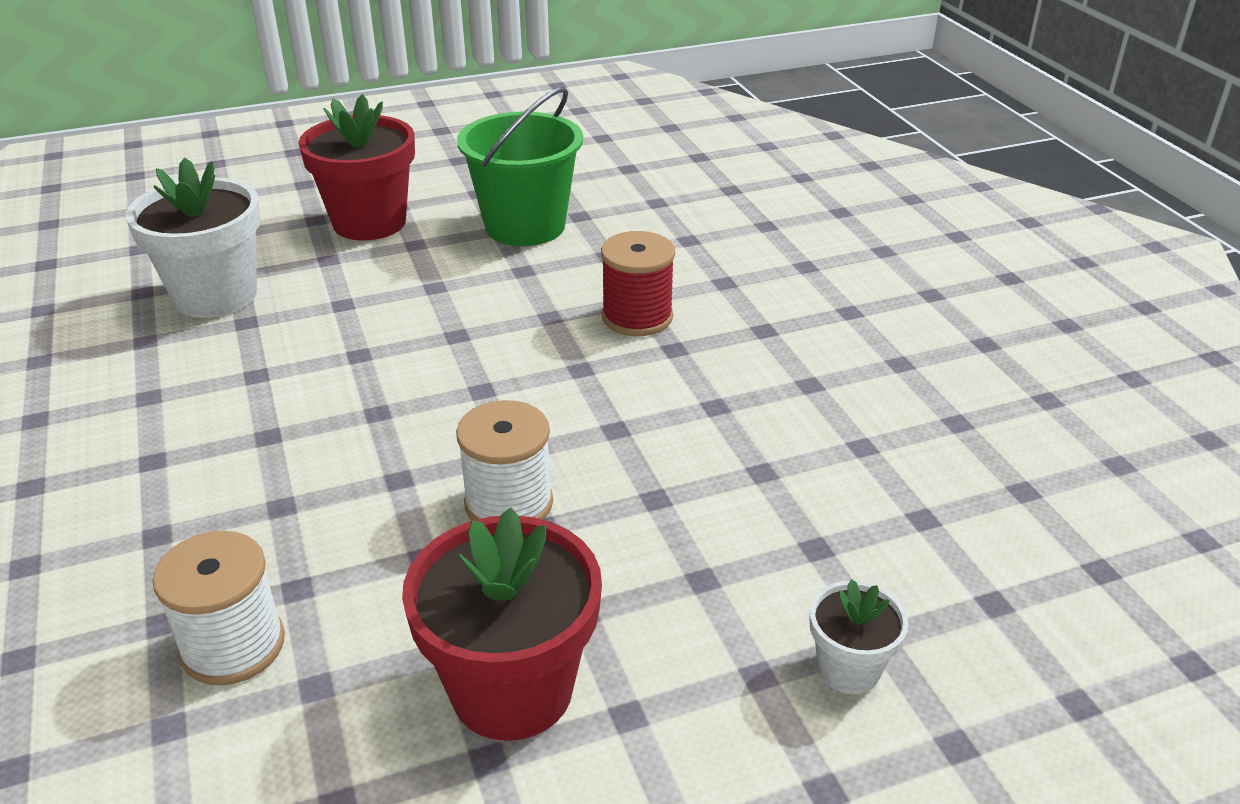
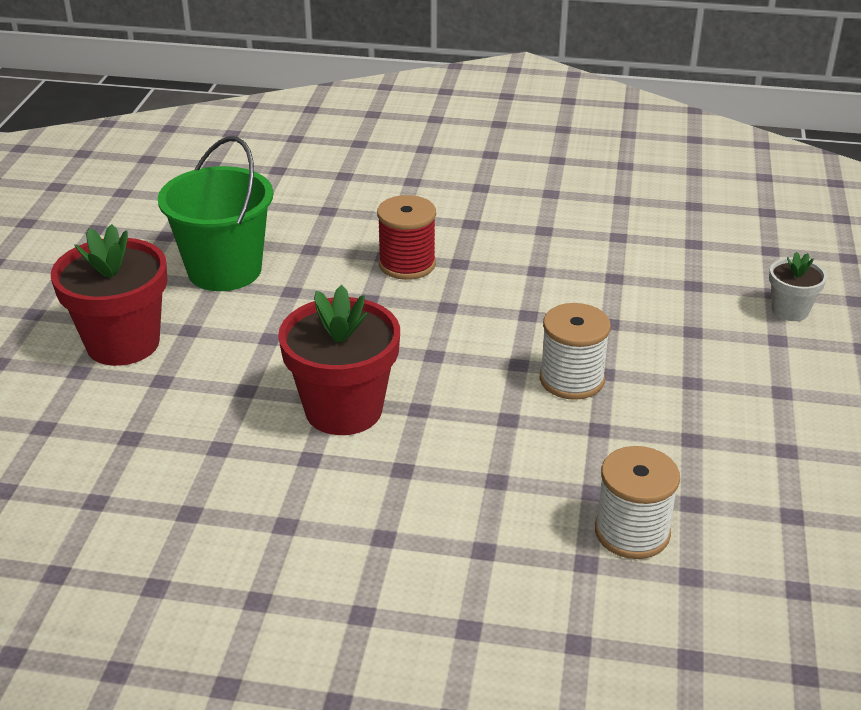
camera: 60 degrees left, 0 degrees up
(215, 296) = (155, 456): white flower pot -> none
(512, 689) = (740, 426): red flower pot -> red flower pot (343, 410)

